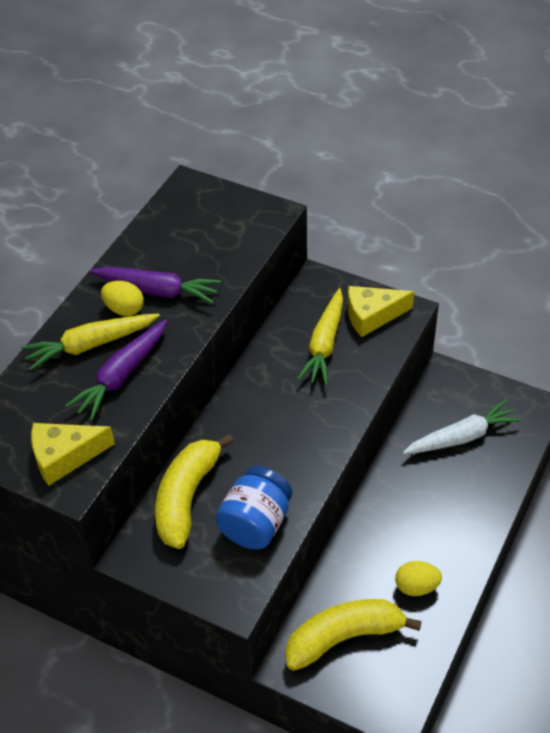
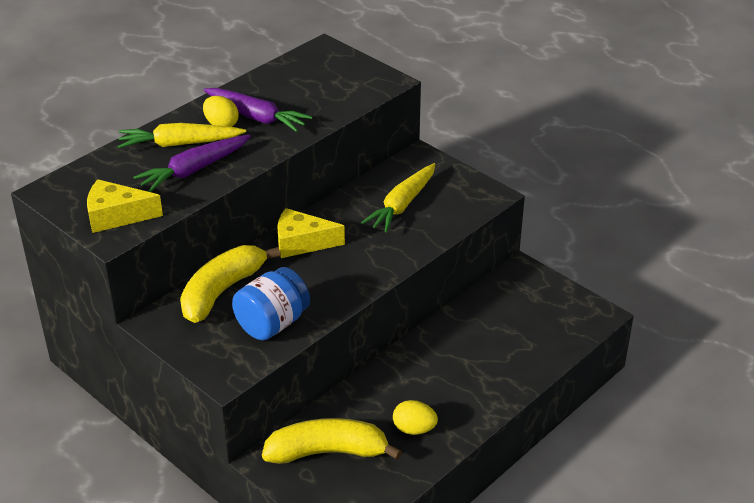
camera: 15 degrees right, 10 degrees down
(372, 316) = (457, 192): yellow cheese -> yellow cheese (302, 243)
(462, 437) = (514, 322): white carrot -> none

